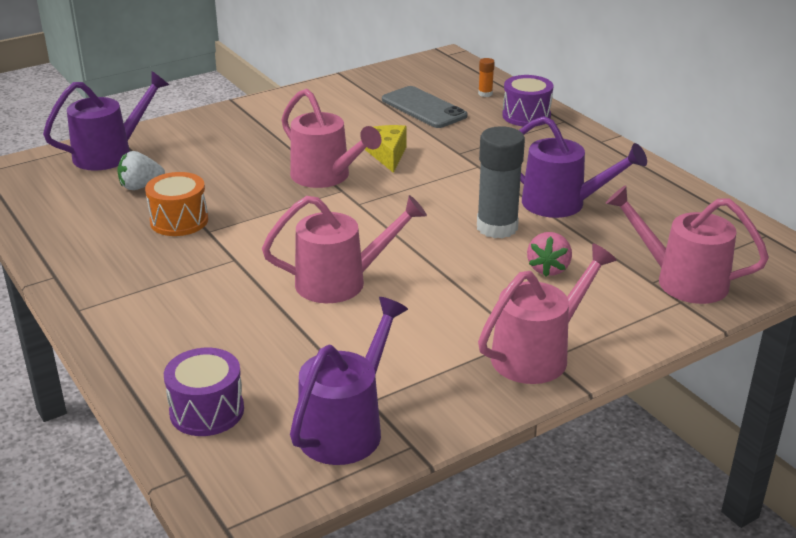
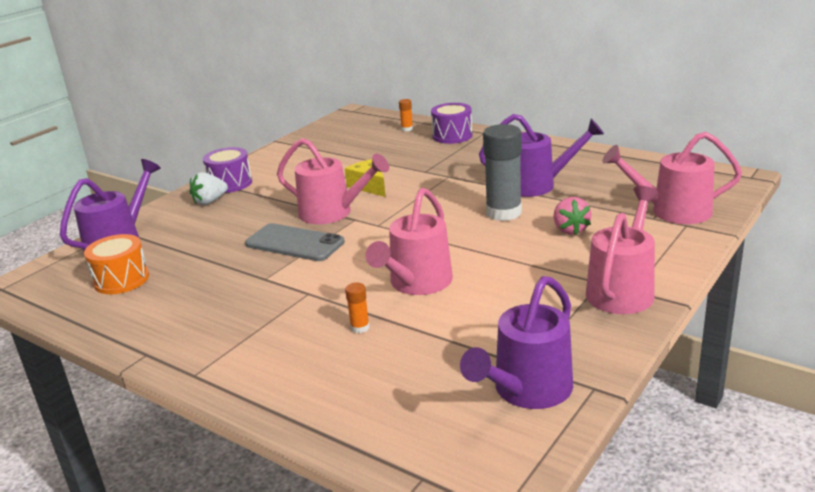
camera: 20 degrees left, 5 degrees down
(140, 186) = (170, 261): white strawberry -> white strawberry (210, 201)
(179, 221) = (230, 278): orange drum -> orange drum (121, 280)
(207, 411) = (392, 419): purple drum -> purple drum (230, 183)
(252, 311) = (360, 327): none -> orange glue stick
(341, 282) = (417, 284): pink watering can -> pink watering can turned 150 degrees clockwise
(347, 427) = (527, 391): purple watering can -> purple watering can turned 150 degrees counterclockwise
(424, 108) = (368, 148): grey phone -> grey phone (294, 243)

